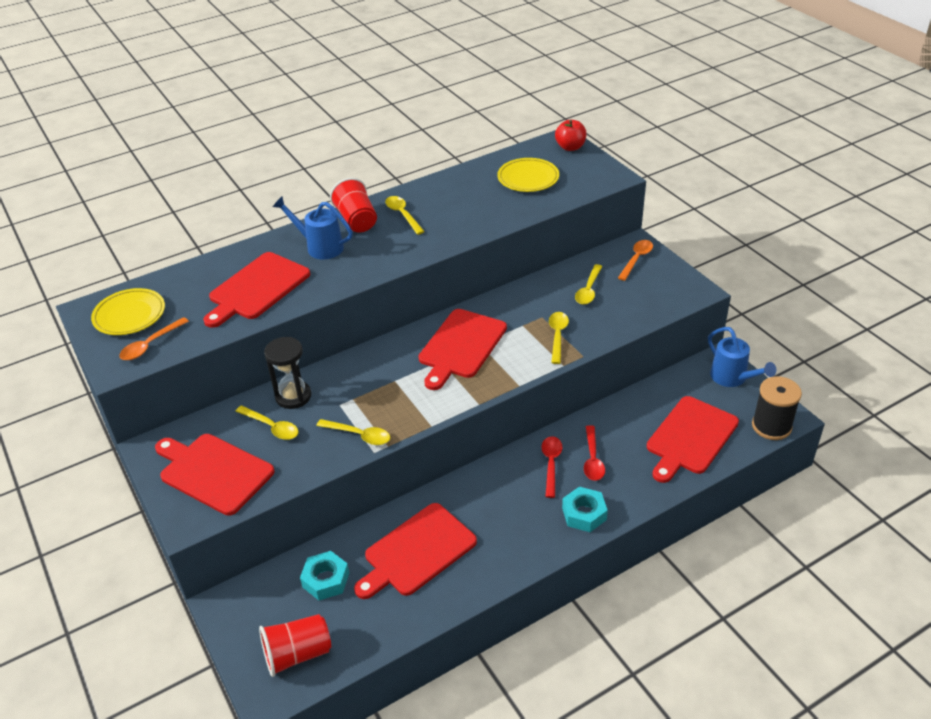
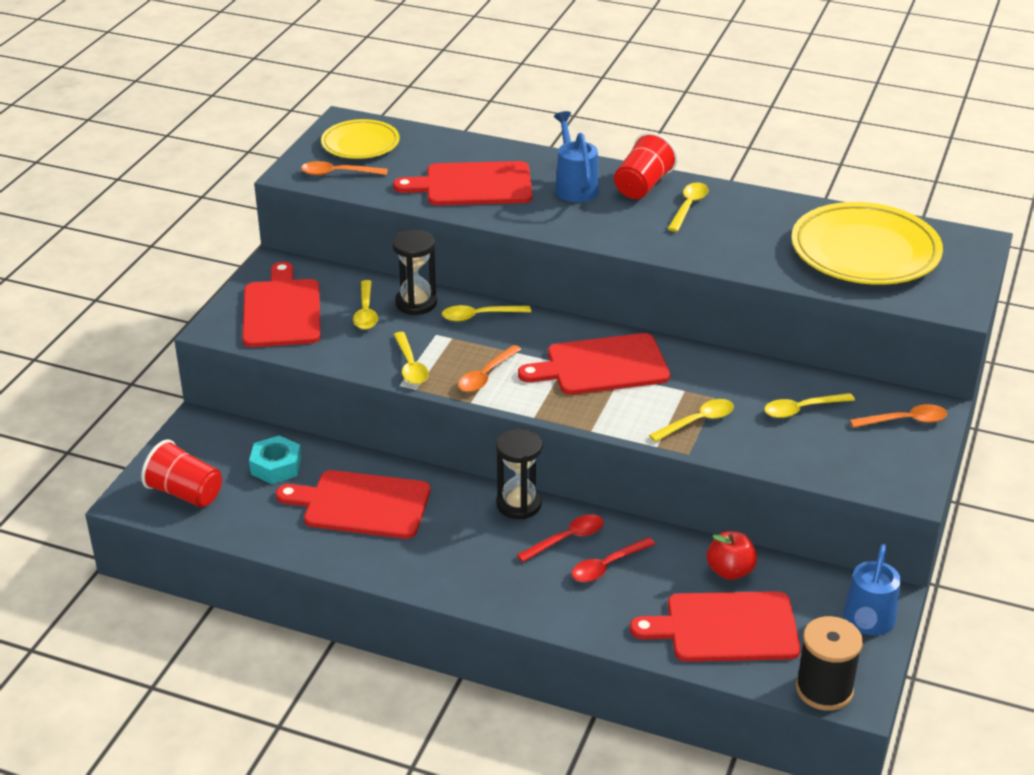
camera: 50 degrees right, 5 degrees down
(345, 373) = (479, 316): none -> yellow spoon
(412, 404) = (486, 376): none -> orange spoon
(497, 469) = (519, 504): none -> black hourglass
(528, 178) = (865, 252): yellow plate -> yellow plate, size x1.72
(570, 147) = (969, 253): red apple -> red apple (730, 571)
(584, 514) = (524, 595): turquoise nut -> none

